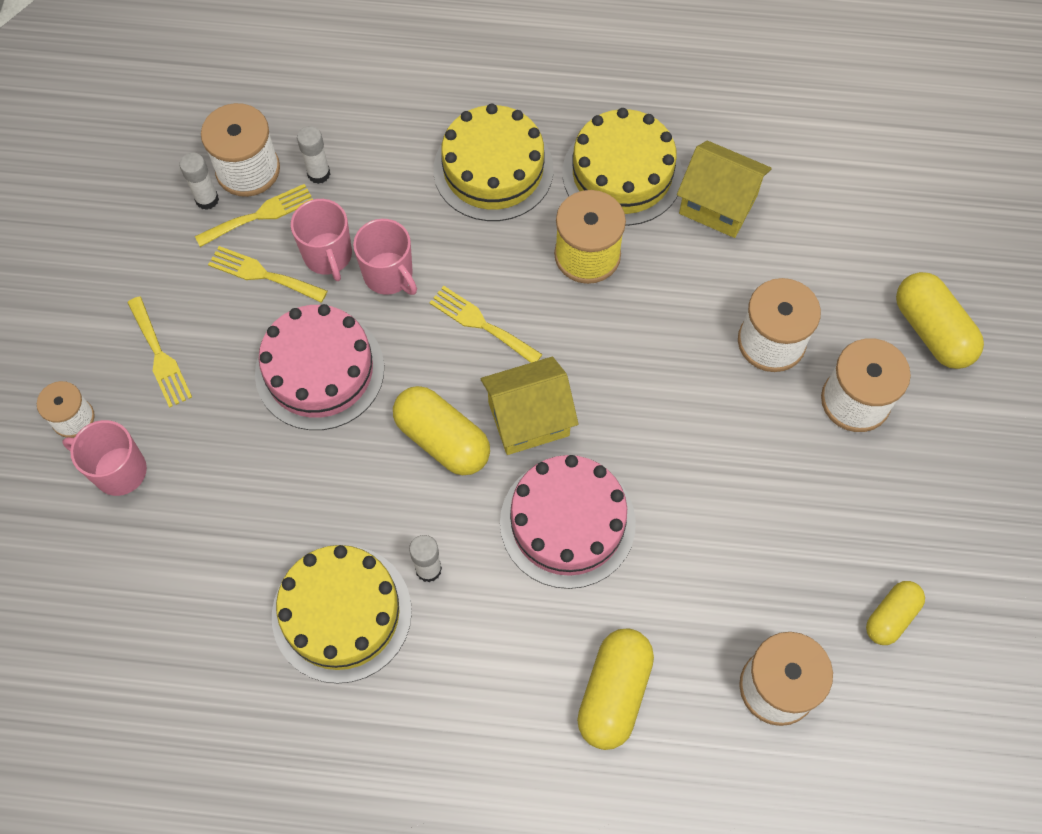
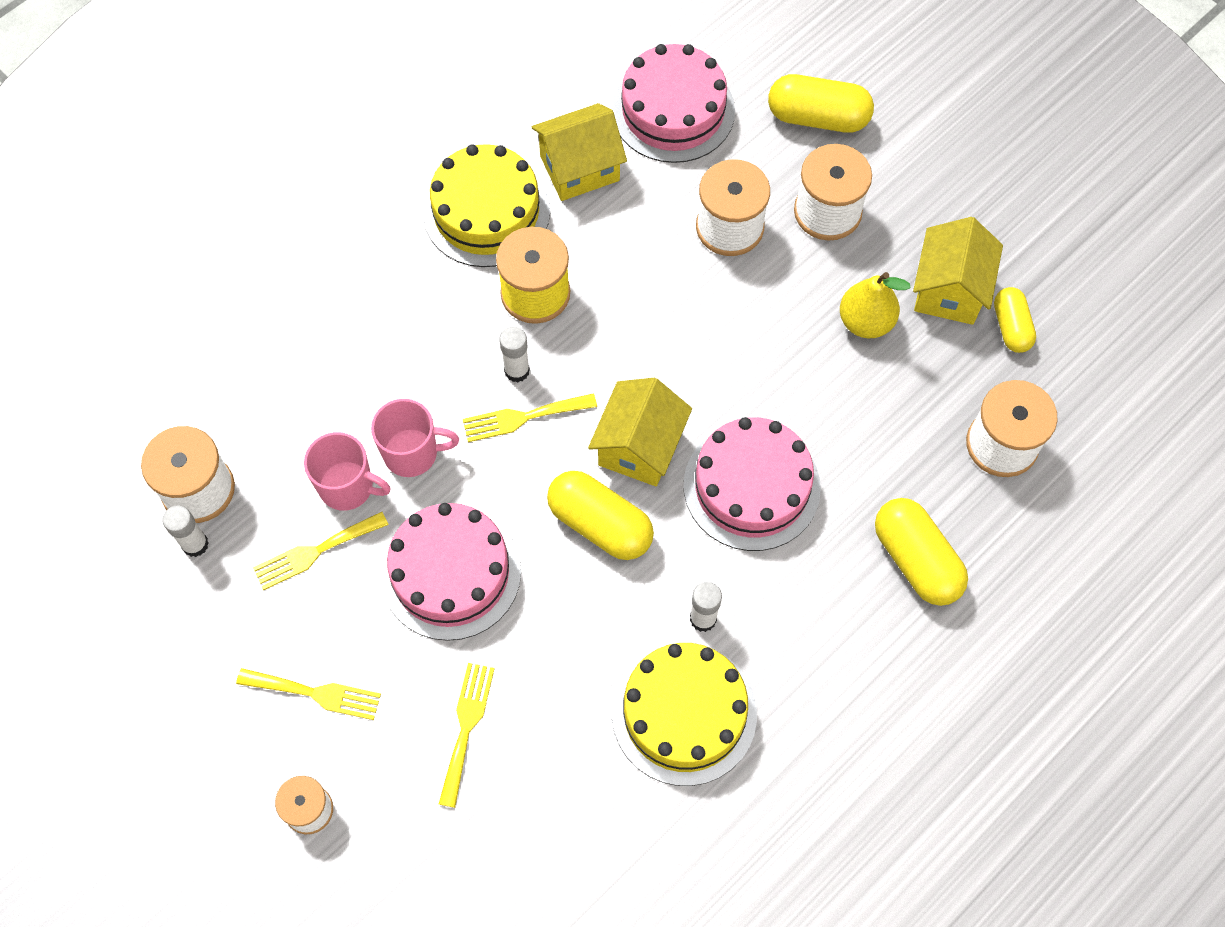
camera: 50 degrees left, 0 degrees up
(118, 471) = (396, 805): pink mug -> none
(260, 215) = (254, 512): yellow fork -> yellow fork (466, 727)
(318, 174) = (259, 436): white glue stick -> white glue stick (517, 371)
(442, 440) = (600, 524): yellow capsule -> yellow capsule turned 45 degrees clockwise
(493, 169) = (389, 300): yellow cake -> none
(786, 501) = (865, 322): none -> yellow pear
(831, 228) = (673, 110): none -> pink cake
(876, 543) = (949, 290): none -> yellow house

